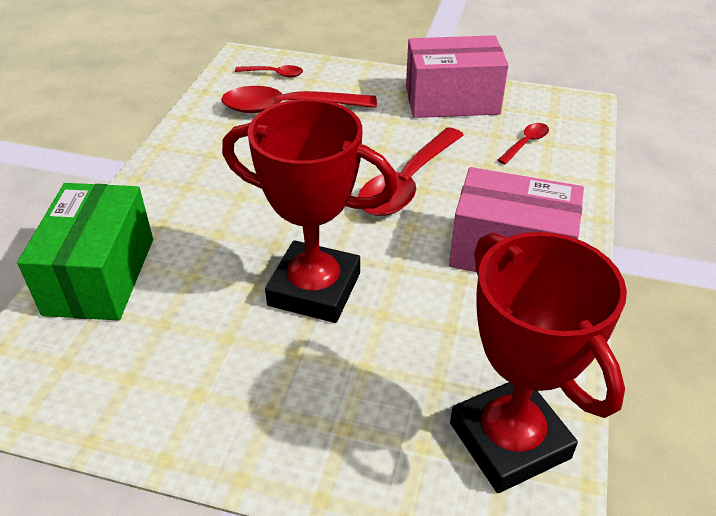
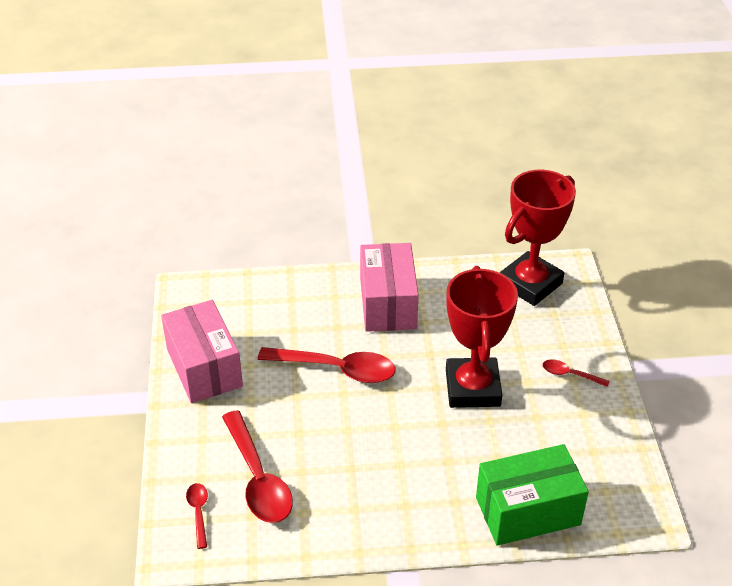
camera: 110 degrees left, 0 degrees up
(526, 143) = (254, 313): red spoon -> red spoon (570, 375)

